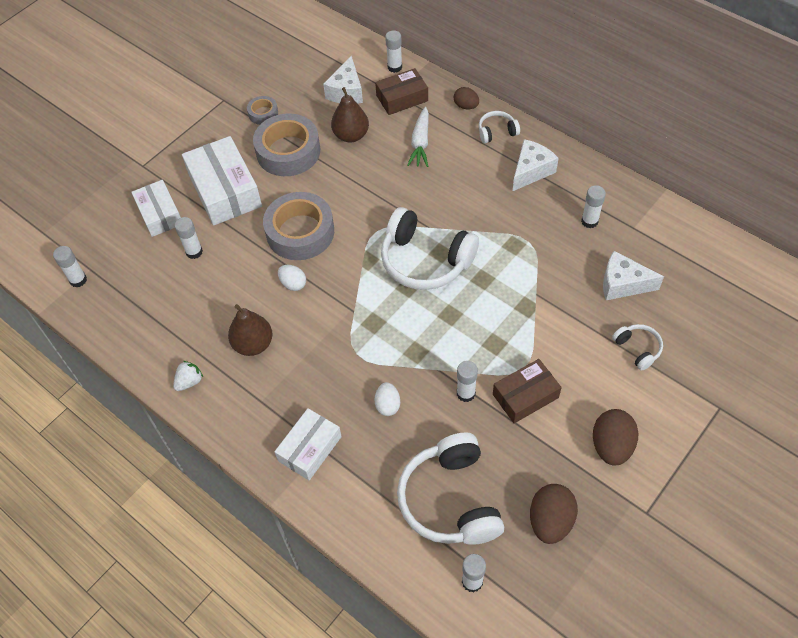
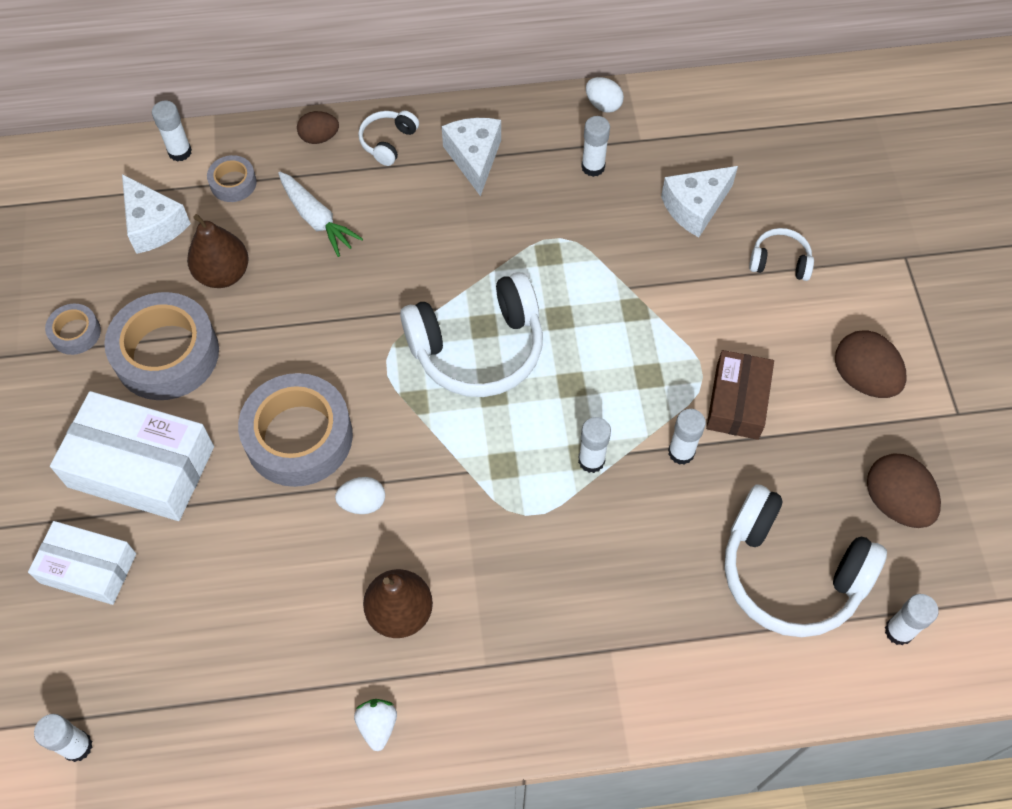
camera: 50 degrees left, 5 degrees up
(194, 252) = (193, 573): white glue stick -> white glue stick (591, 460)
(309, 448) = (598, 663): white box -> none
(387, 405) = (621, 538): white egg -> white egg (603, 105)
(402, 98) = (233, 183): brown box -> grey tape

